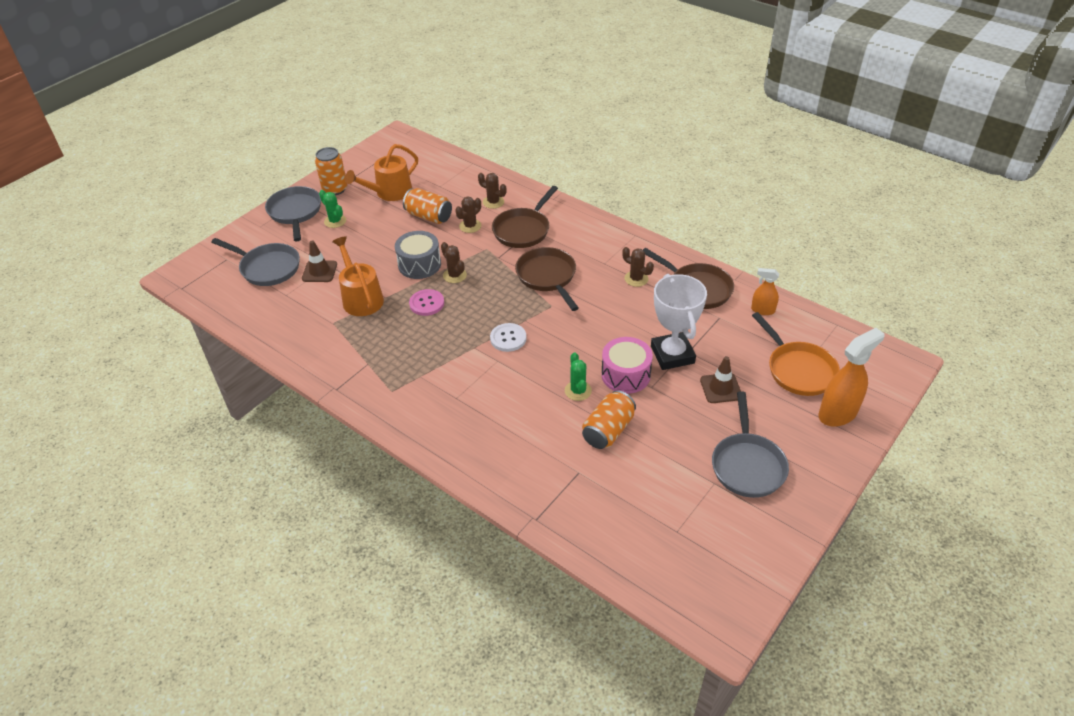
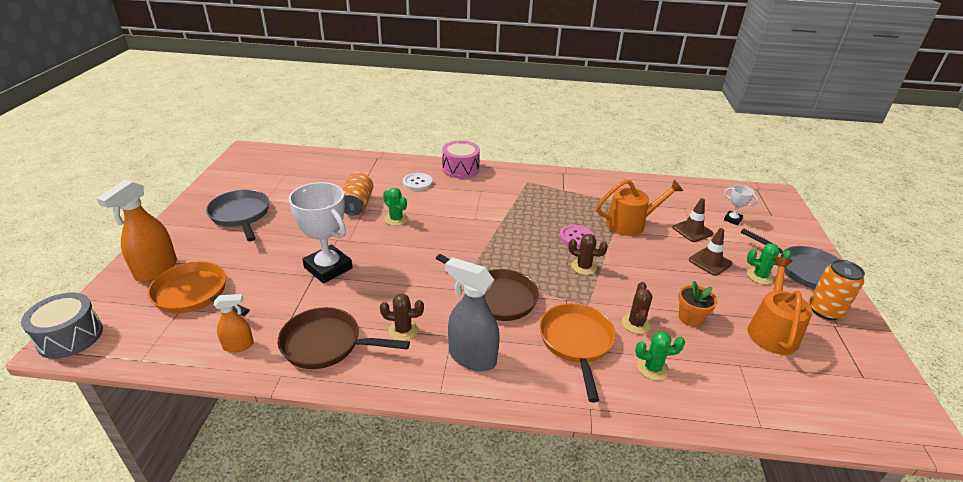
camera: 145 degrees right, 10 degrees down
(267, 268) = (732, 219): grey pan -> white trophy
(361, 298) = (630, 224): orange watering can -> orange watering can turned 45 degrees counterclockwise
(419, 264) = (626, 265): grey drum -> grey drum (70, 337)
(429, 216) = (690, 318): orange can -> orange flower pot
(493, 202) = (652, 368): brown cactus -> green cactus
(508, 338) = (482, 235): white button -> white button (417, 183)
(523, 230) = (576, 342): brown pan -> orange pan
(600, 246) = (472, 357): none -> grey spray bottle
(625, 375) = (363, 240): pink drum -> pink drum (460, 169)
(720, 388) = (273, 256): brown traffic cone -> brown traffic cone (710, 262)

